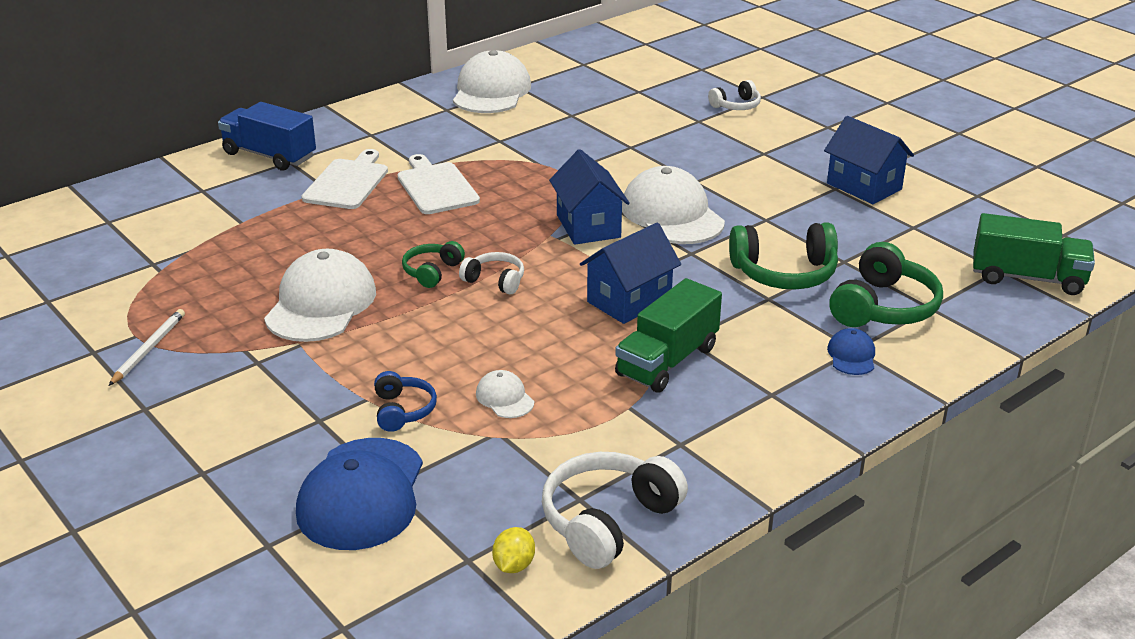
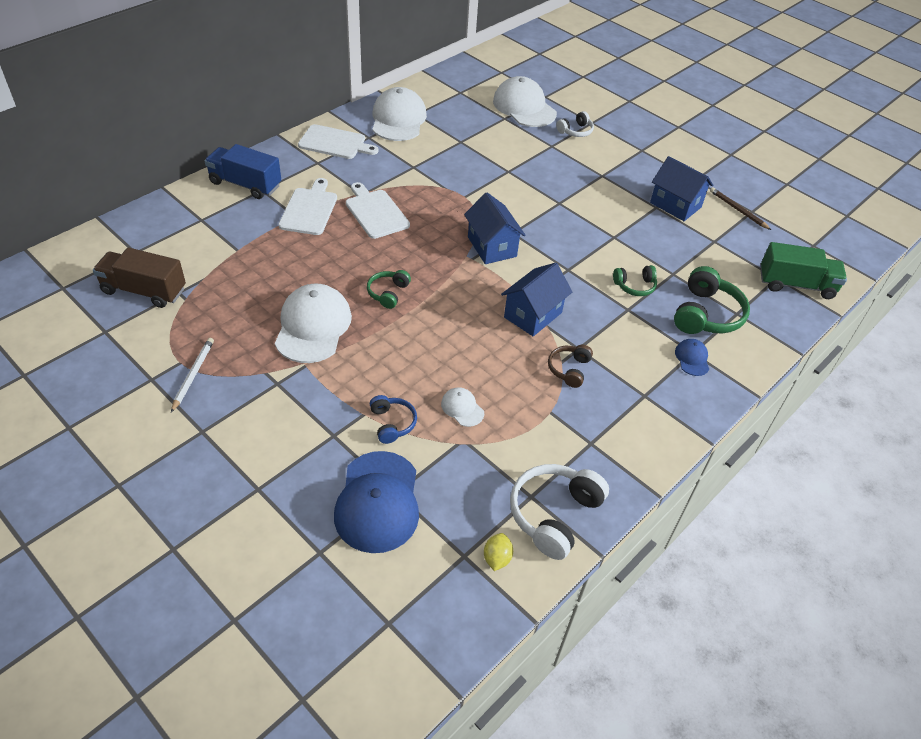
camera: 10 degrees left, 15 degrees up
(109, 261) = (144, 291): none -> brown truck
(399, 115) = (335, 143): none -> white cutting board
(495, 281) = (435, 300): white headphones -> none
(667, 361) = (569, 369): green truck -> brown headphones
(672, 214) = (548, 234): white cap -> white cap (524, 107)
(784, 273) = (635, 286): green headphones -> green headphones, size x0.56
(956, 193) = (738, 210): none -> brown pencil

